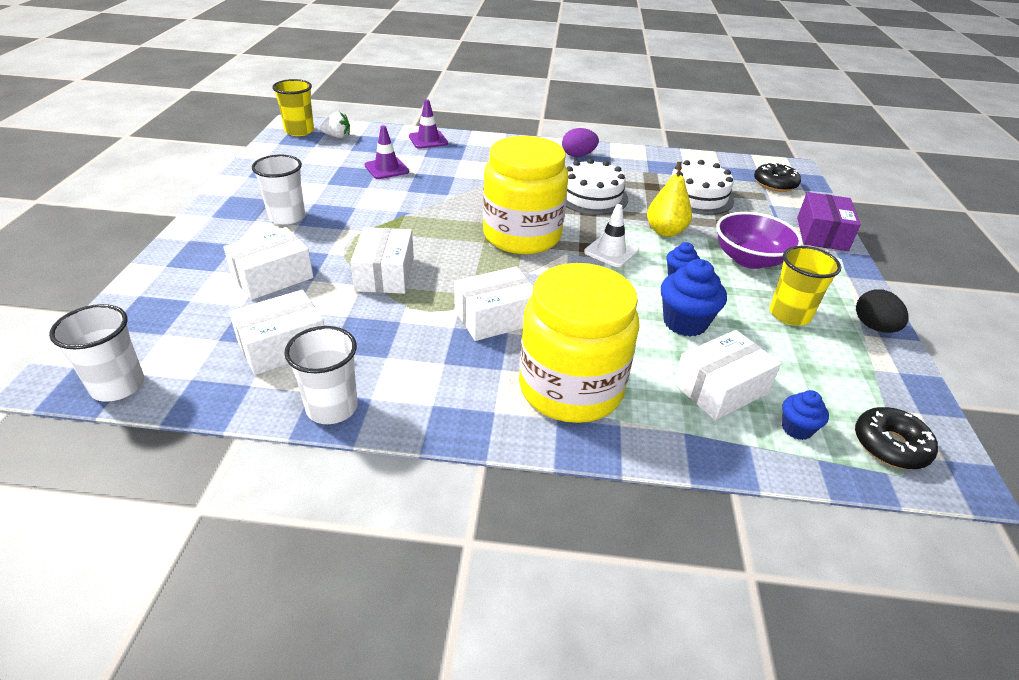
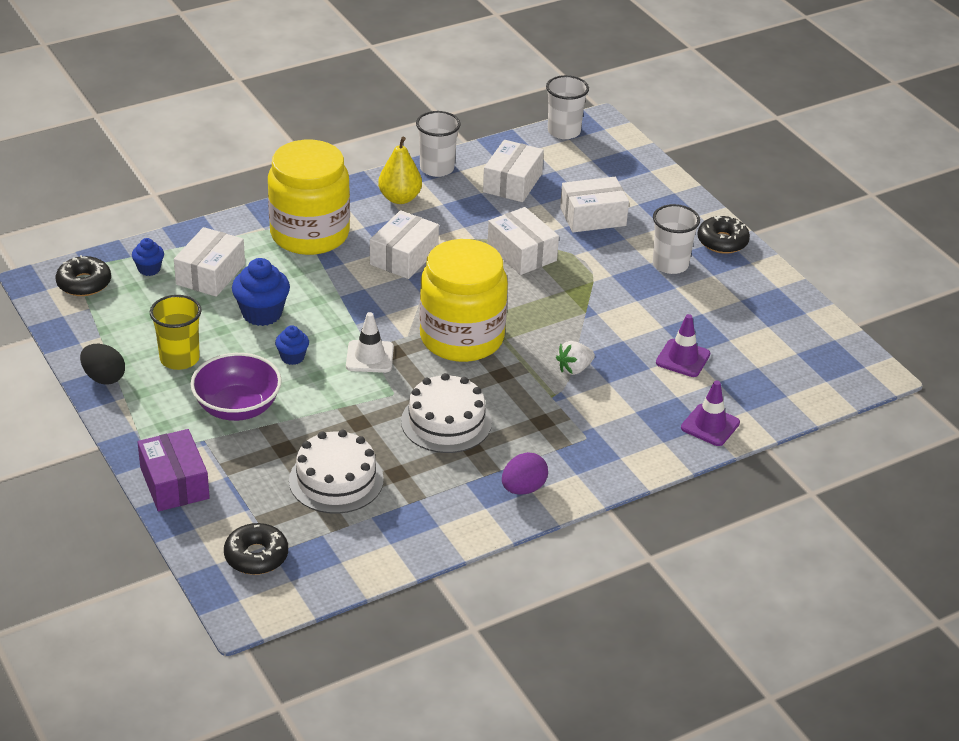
camera: 145 degrees right, 0 degrees up
(217, 215) = (722, 241): none -> black donut
(272, 277) = (593, 216): white box -> white box turned 60 degrees clockwise
(299, 131) = (850, 367): yellow cup -> none
(337, 136) = (802, 380): white strawberry -> white strawberry (574, 369)
(665, 231) = (337, 406): yellow pear -> yellow pear (400, 198)

